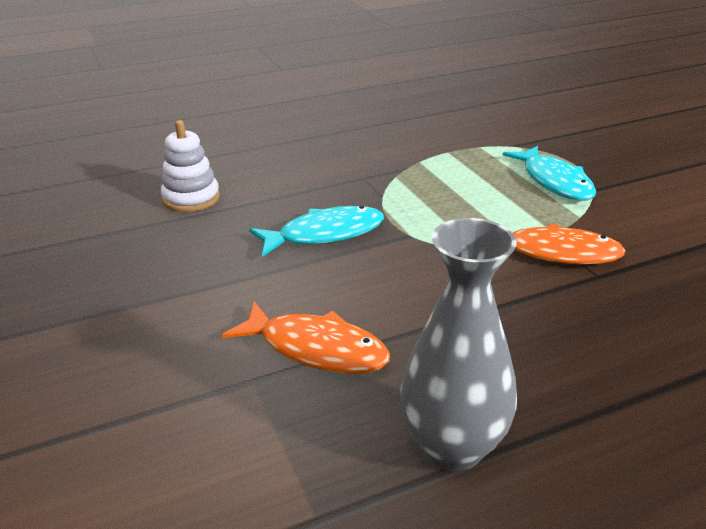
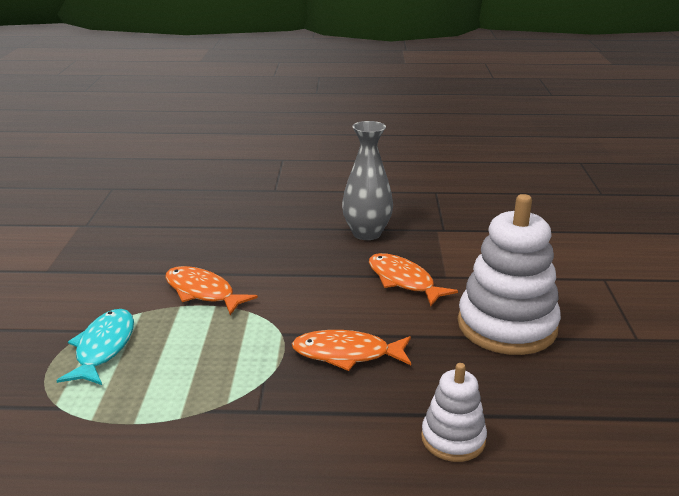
camera: 155 degrees left, 5 degrees down
(144, 317) = (507, 326): none -> white stacking toy
(325, 234) = (347, 354): turquoise fish -> orange fish

